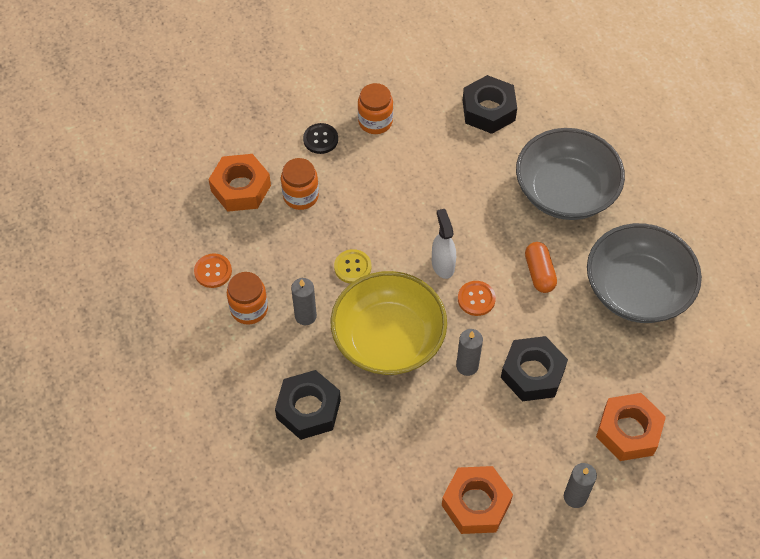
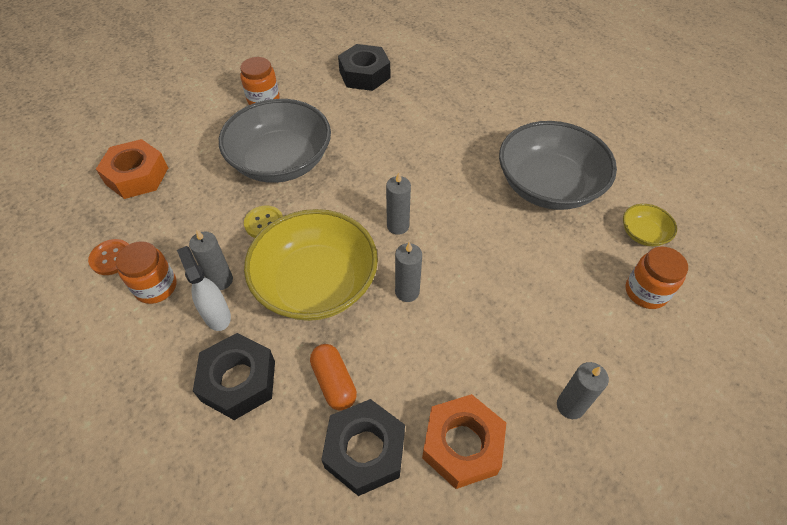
camera: 15 degrees left, 5 degrees down
(301, 196) = (200, 171): orange jar -> orange jar (646, 292)
(320, 139) = (213, 122): black button -> none
(442, 265) = (356, 202): white spray bottle -> white spray bottle (217, 315)
(476, 299) = (398, 226): orange button -> grey candle
(532, 373) = (477, 284): black nut -> black nut (365, 451)
(539, 273) = (452, 190): orange capsule -> orange capsule (334, 382)
(565, 191) = (452, 121): grey bowl -> grey bowl (281, 161)
(628, 431) = (596, 319): orange nut -> none
(709, 362) = (643, 234): none -> yellow bowl

